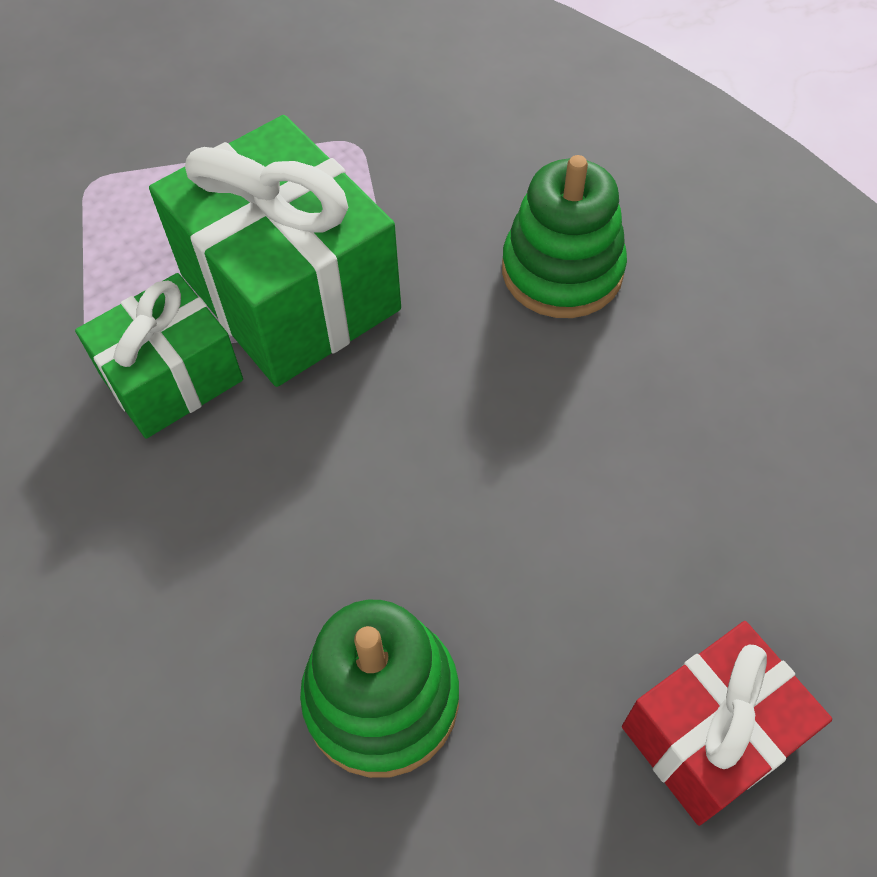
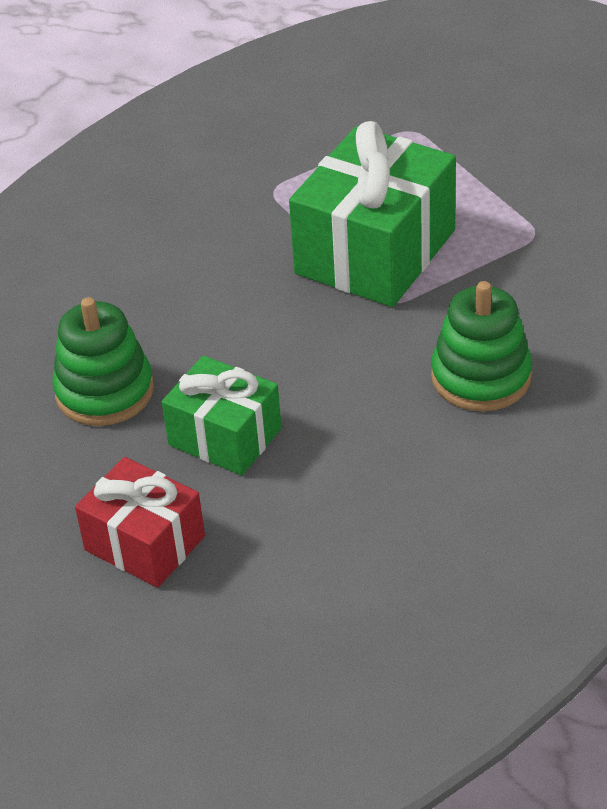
camera: 70 degrees right, 15 degrees down
(172, 378) = (276, 227): green gift -> green gift (225, 436)

